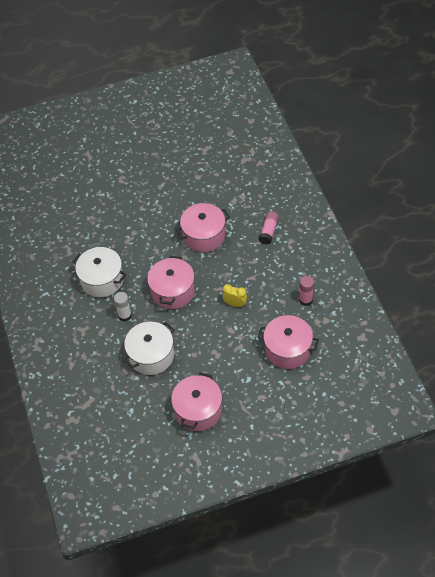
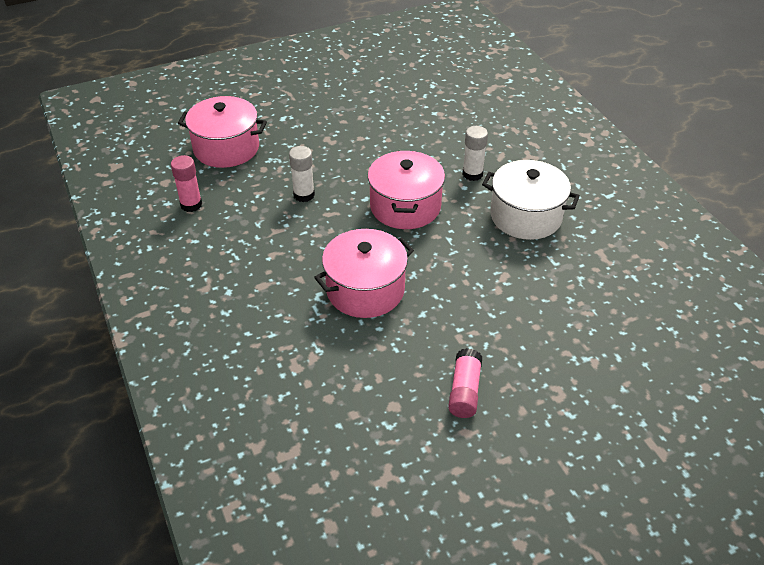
camera: 170 degrees right, 10 degrees down
(151, 355) = (420, 134): white pot -> none
(198, 410) = (347, 89): pink pot -> none
(235, 304) = (304, 195): yellow clock -> white glue stick
(268, 231) = (244, 302): pink glue stick -> pink glue stick (464, 391)

